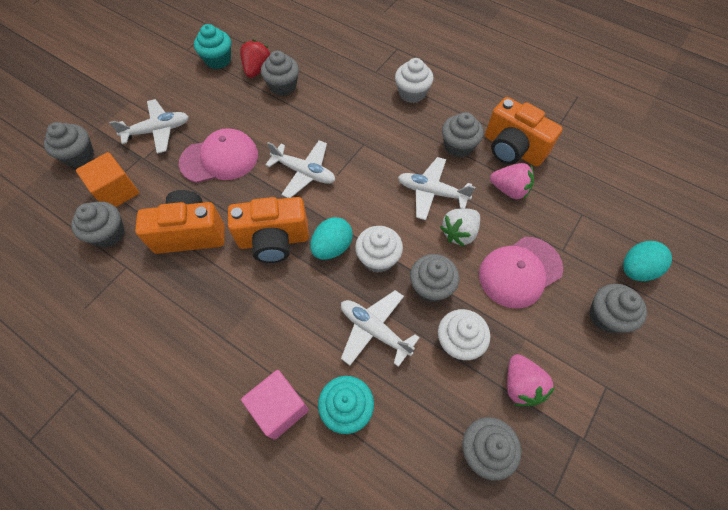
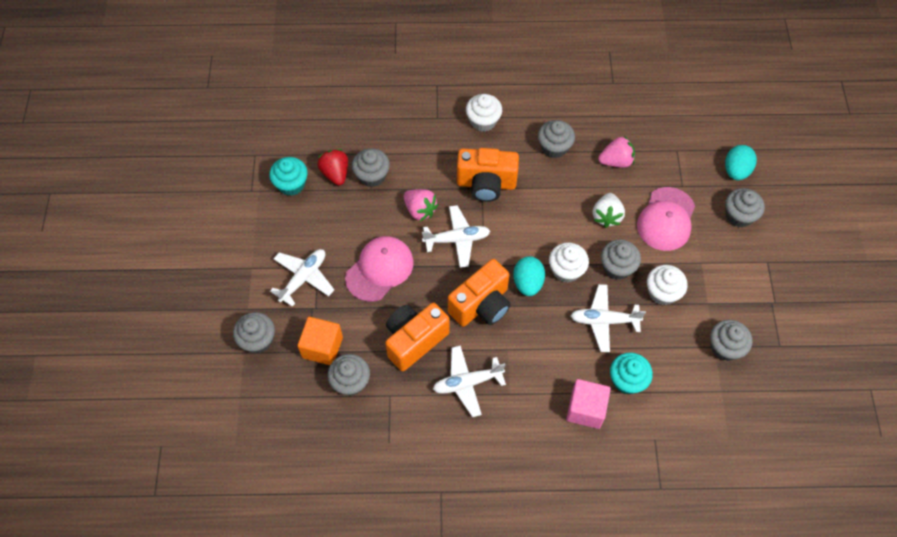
camera: 35 degrees left, 0 degrees up
(432, 192) = (564, 197): white plane -> white plane (467, 383)
(512, 149) = (594, 126): orange camera -> orange camera (486, 184)
(520, 385) = (718, 294): pink strawberry -> pink strawberry (420, 210)

